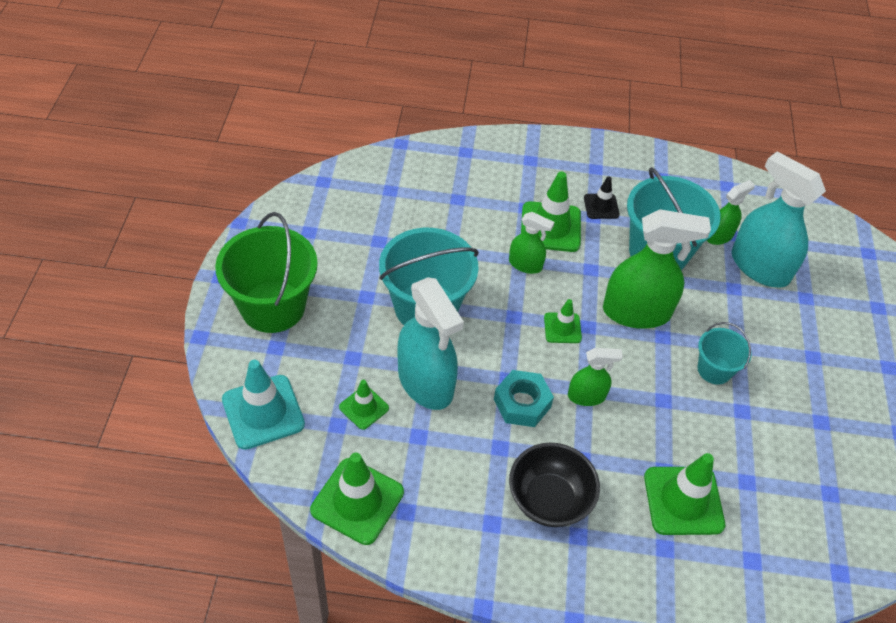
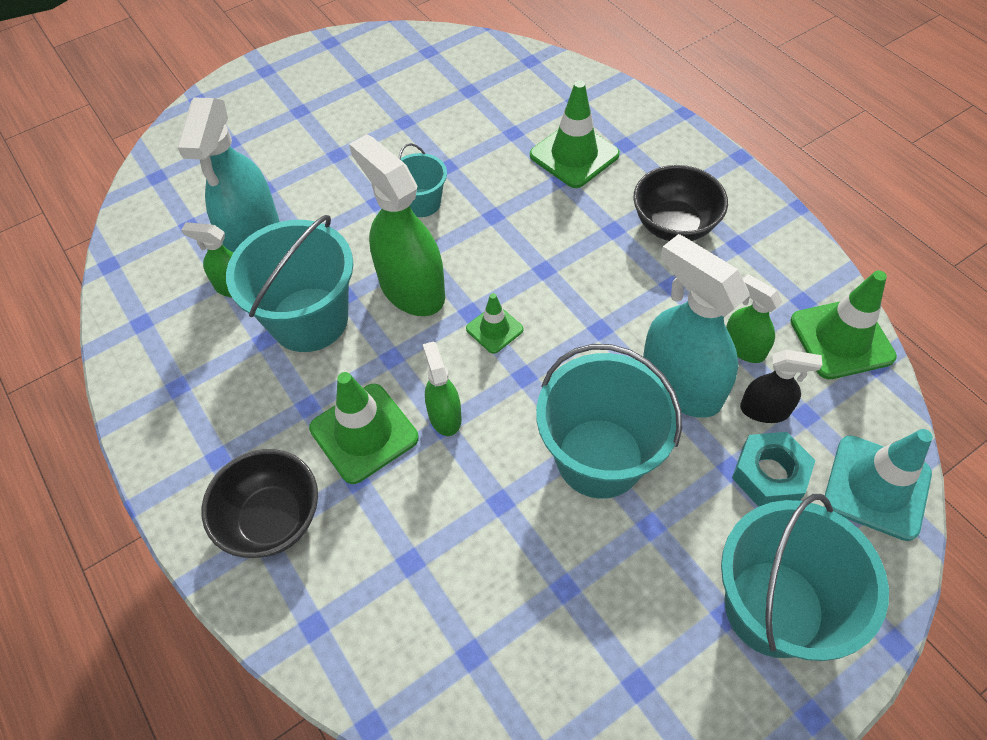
camera: 125 degrees left, 5 degrees up
(273, 307) = (774, 608): green bucket -> turquoise bucket
(364, 407) = (765, 410): green traffic cone -> black spray bottle
(425, 382) = (680, 385): turquoise spray bottle -> turquoise spray bottle turned 60 degrees counterclockwise
(522, 403) = (612, 300): turquoise nut -> turquoise nut (769, 474)
(536, 168) = (272, 519): none -> black bowl
(586, 396) = (550, 264): green spray bottle -> green spray bottle (743, 347)
(601, 206) = (283, 409): black traffic cone -> none

